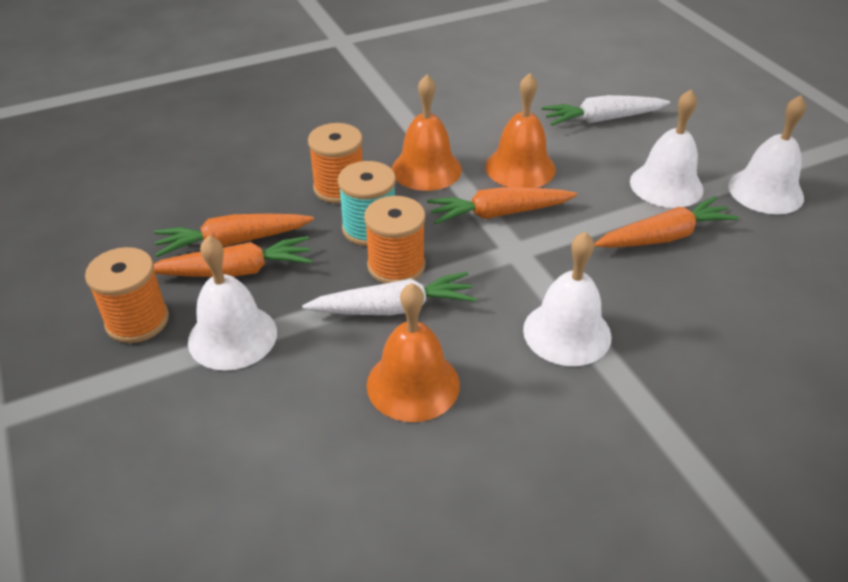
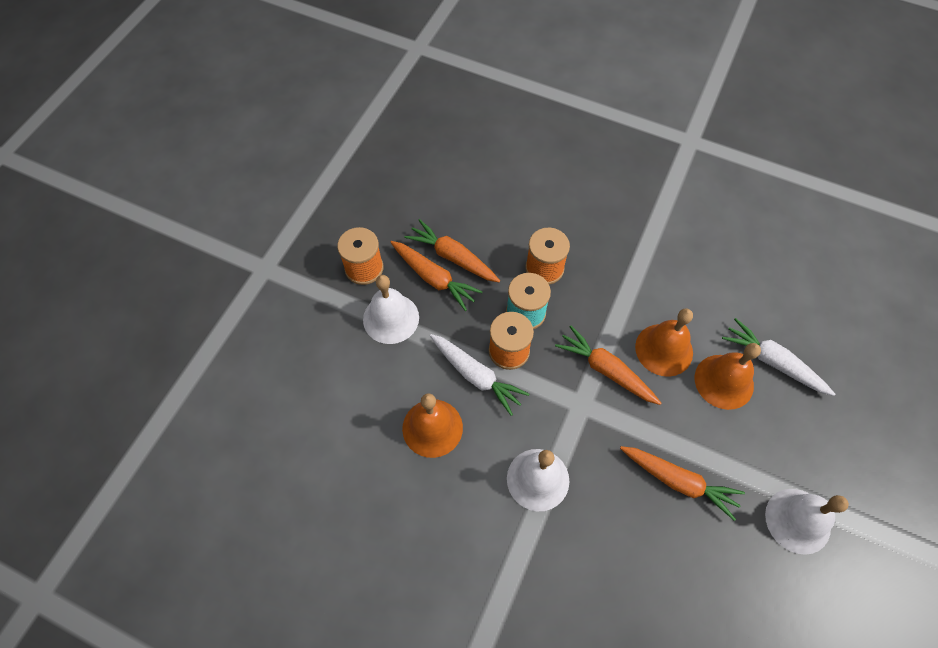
camera: 50 degrees right, 20 degrees up
(426, 169) = (608, 299): orange bell -> orange bell (724, 381)
(666, 185) = (737, 450): white bell -> none

